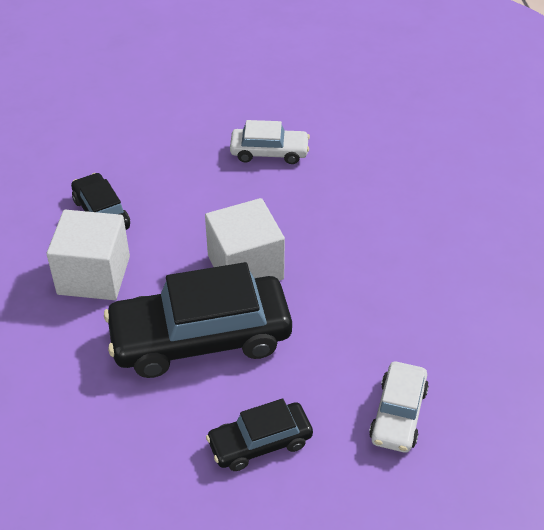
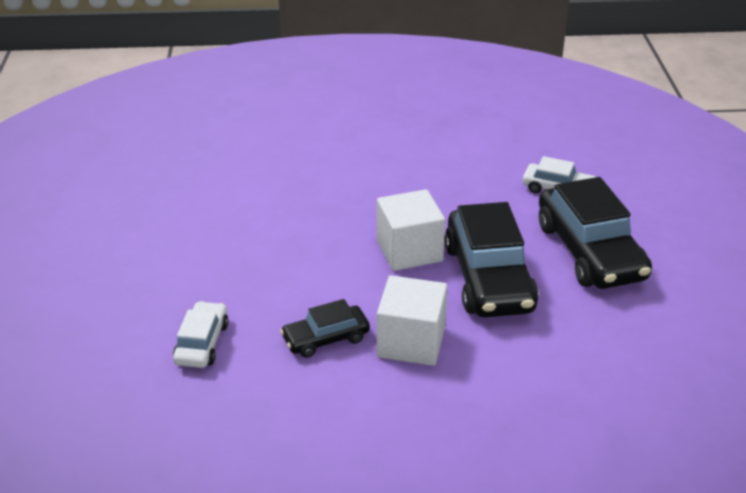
camera: 85 degrees left, 10 degrees down
(260, 443) = (590, 251): black car -> black car, size x1.91
(269, 152) = (261, 230): white car -> white car (202, 343)

